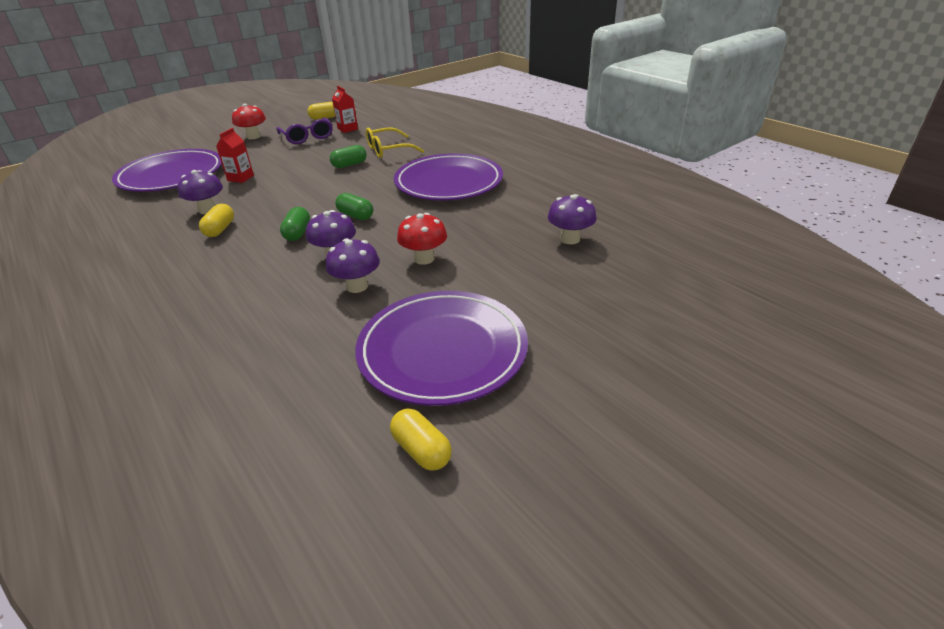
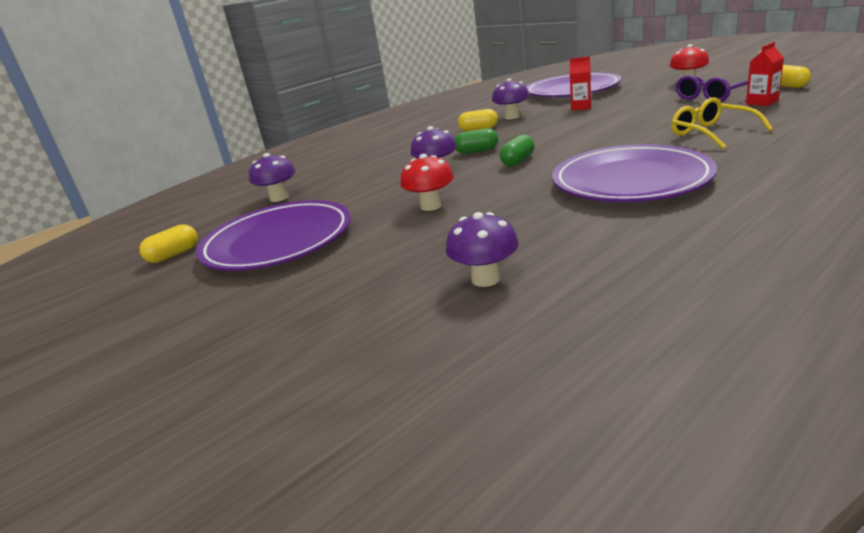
camera: 90 degrees right, 10 degrees down
(349, 165) = (646, 129): green capsule -> none
(357, 286) = (384, 191): purple mushroom -> purple mushroom (279, 198)

